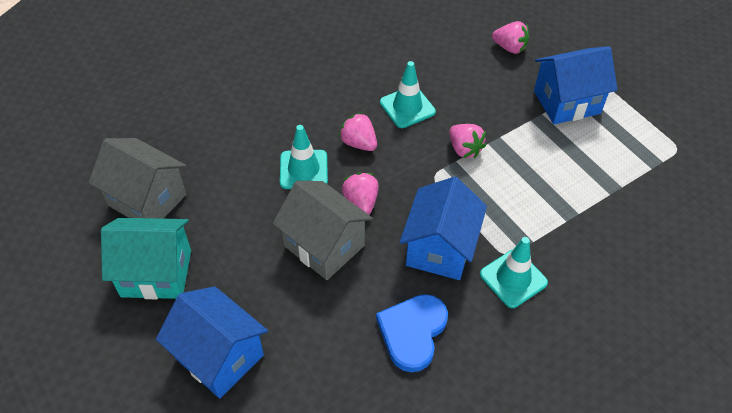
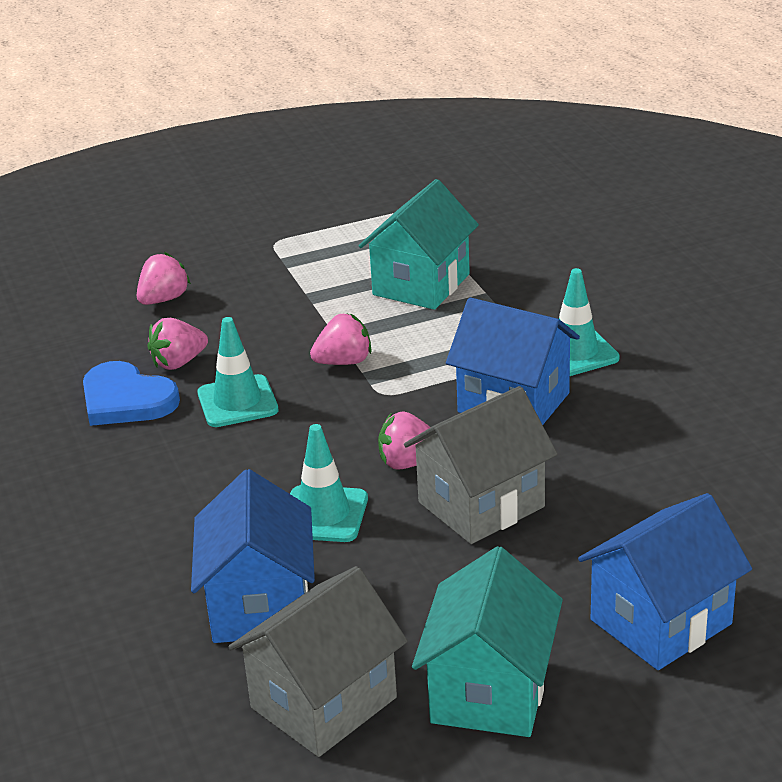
camera: 75 degrees left, 20 degrees down
(359, 143) = (291, 455): pink strawberry -> pink strawberry (178, 362)
(412, 332) = (643, 439): blue heart -> blue heart (126, 399)
(567, 102) = (294, 271): blue house -> blue house (260, 605)
(575, 174) = (421, 284): none -> turquoise house

